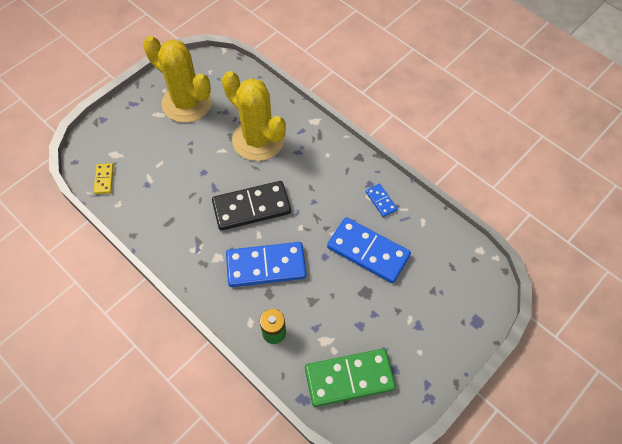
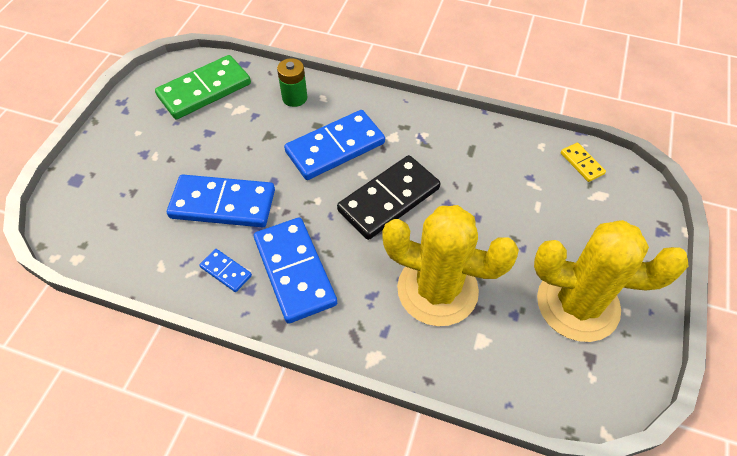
camera: 155 degrees right, 5 degrees down
(337, 184) = (295, 271): none -> blue domino

